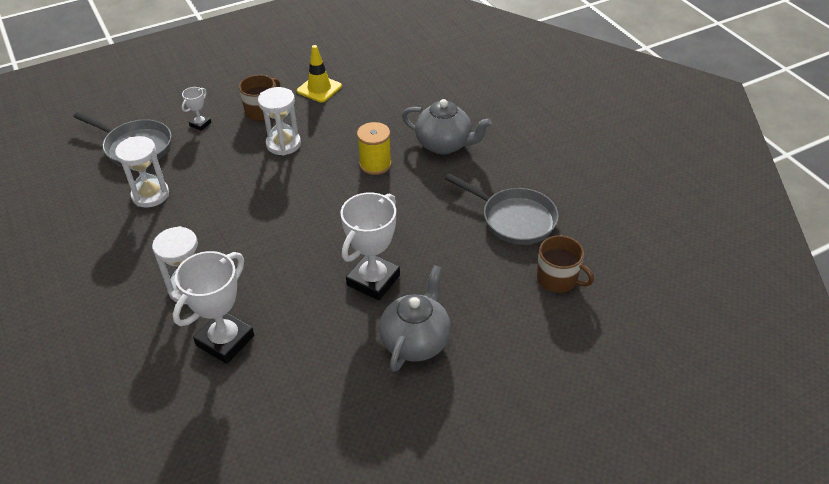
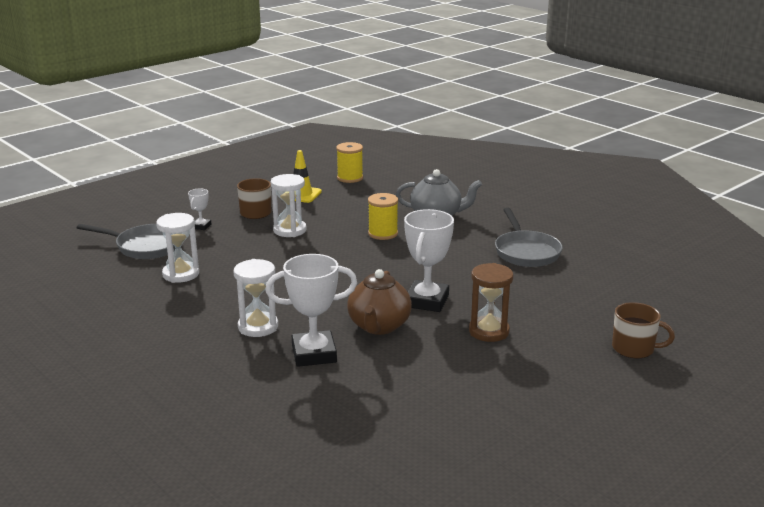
camera: 15 degrees left, 20 degrees down
(225, 340) = (314, 354): white trophy -> white trophy turned 60 degrees clockwise
(307, 311) = (379, 326): none -> brown teapot
(380, 69) = (350, 178): none -> yellow spool
(416, 341) = (489, 331): grey teapot -> brown hourglass
(514, 219) = (526, 252): grey pan -> grey pan turned 60 degrees clockwise
(558, 279) = (585, 281): brown mug -> brown mug (634, 348)

